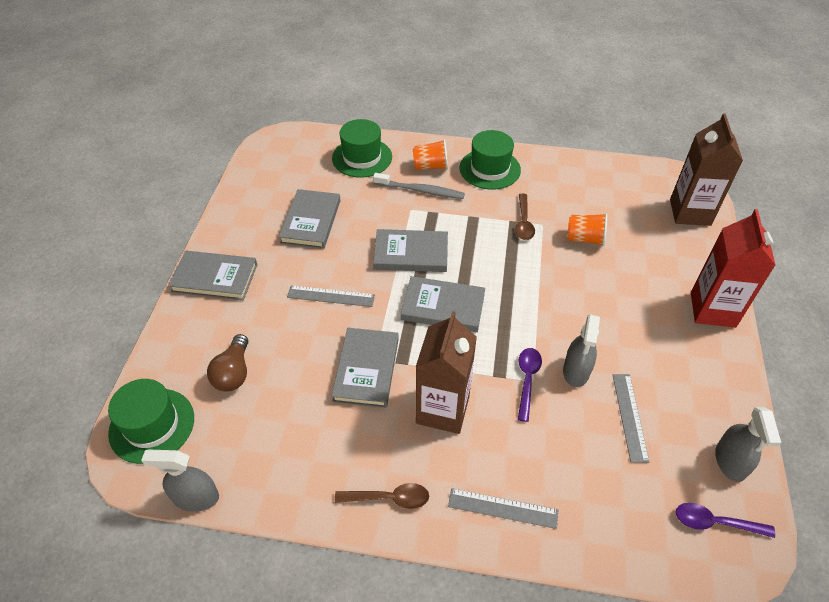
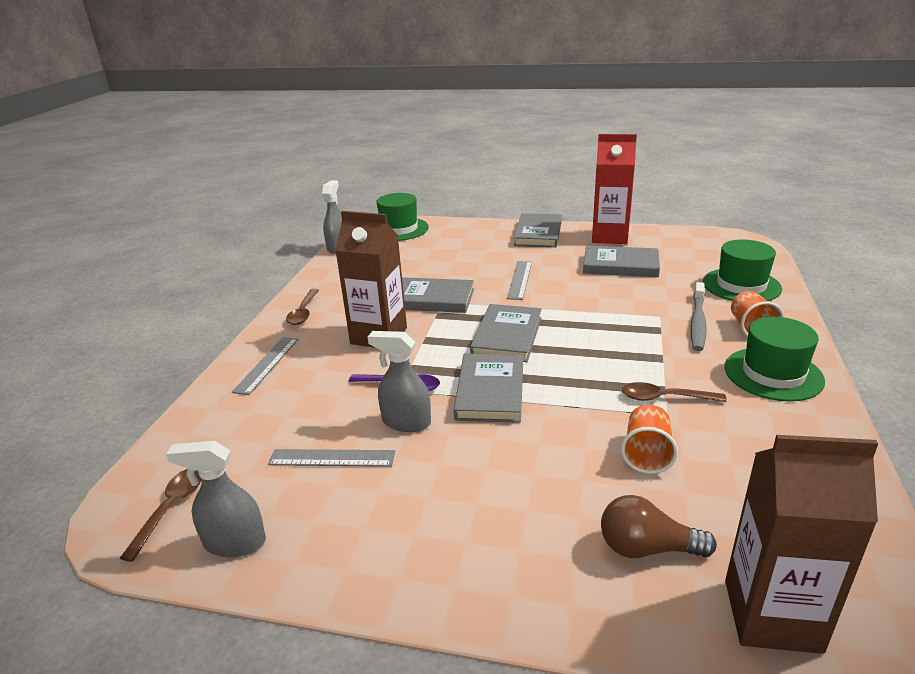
camera: 95 degrees right, 20 degrees down
(233, 373) = (438, 249): brown light bulb -> brown light bulb (646, 548)
(411, 253) = (585, 317): grey book -> grey book (490, 391)
(712, 310) = (503, 589): red carton -> red carton (609, 237)
(715, 523) = (170, 509): purple spoon -> brown spoon

